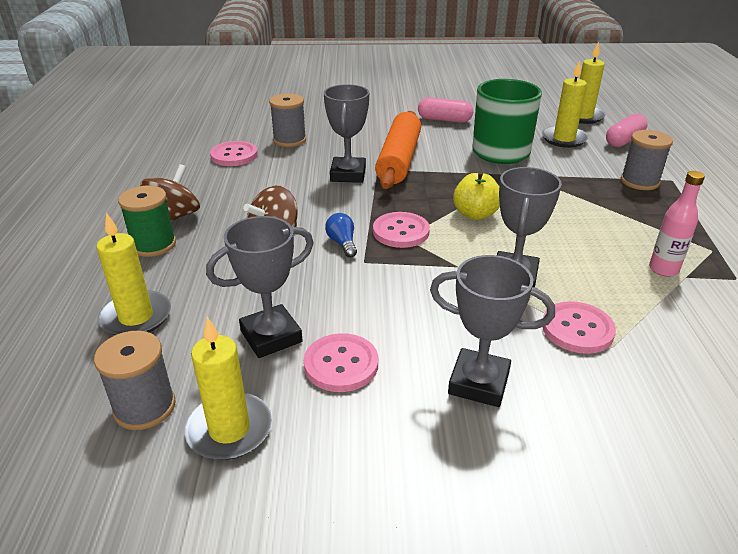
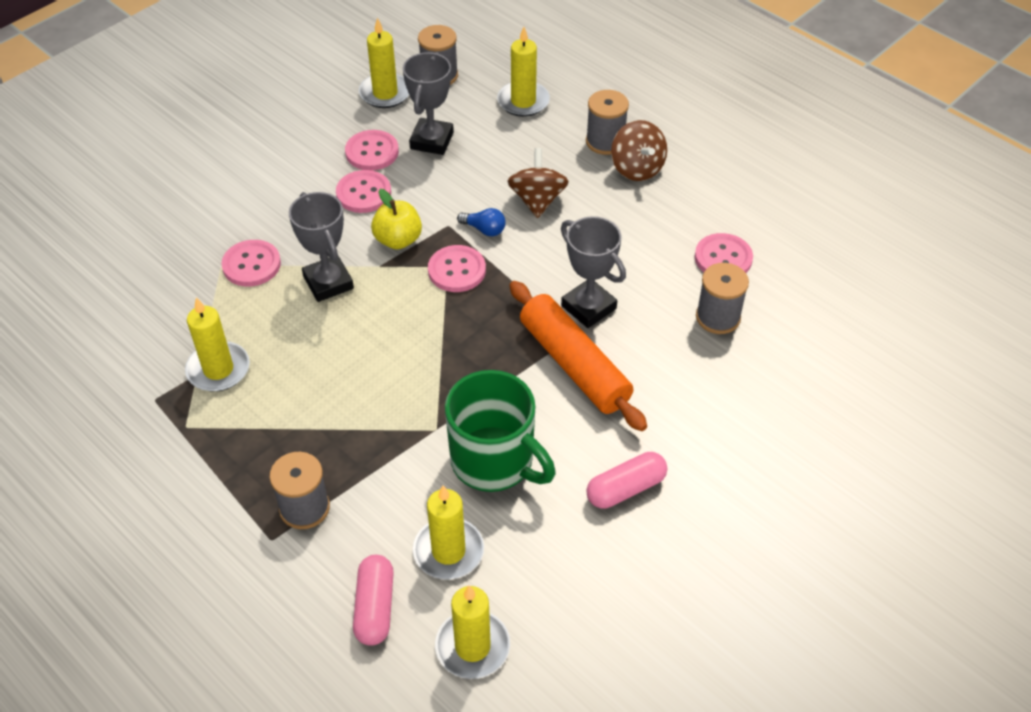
camera: 135 degrees right, 15 degrees up
(153, 245) = (605, 141): green spool -> grey spool
(401, 328) = (363, 193): none -> pink button
(475, 214) = (420, 333): yellow apple -> yellow apple (398, 240)
(479, 383) = (285, 190): grey trophy -> none
(663, 269) = (218, 369): pink bottle -> yellow candle

